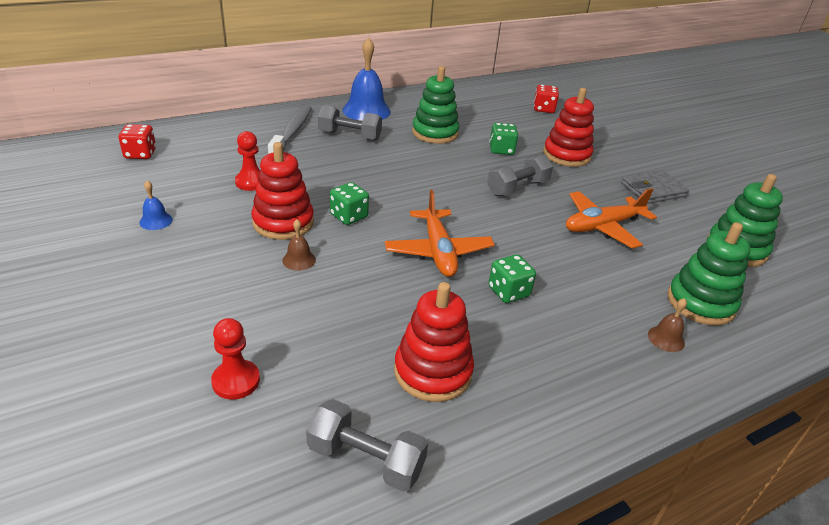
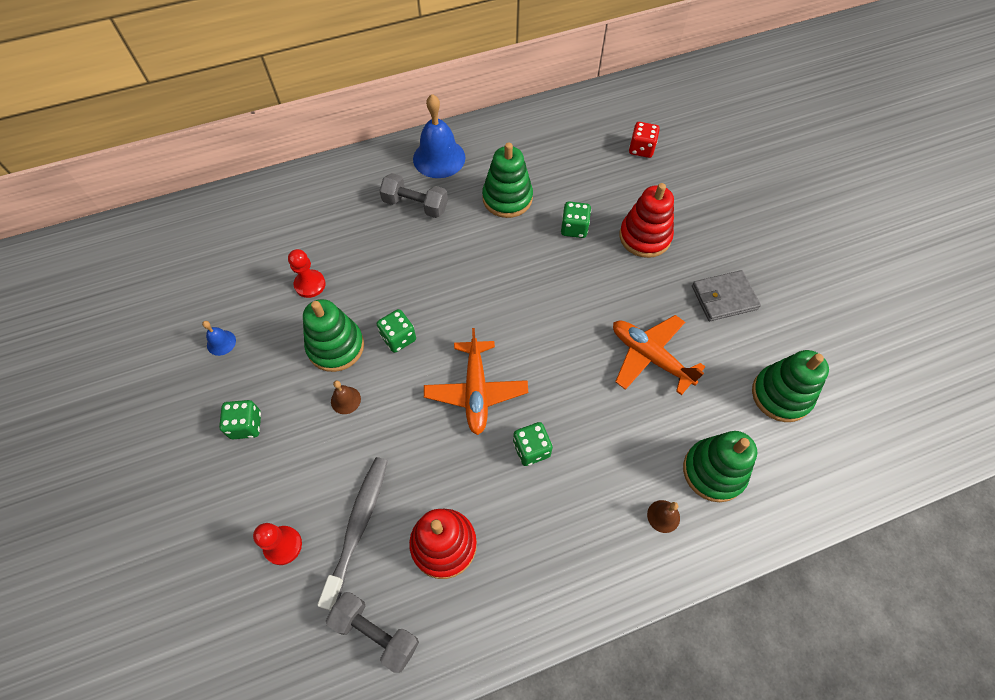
camera: 10 degrees right, 25 degrees up
(140, 154) = (206, 239): red dice -> none
(186, 281) = (246, 425): none -> green dice
(283, 222) = (336, 346): red stacking toy -> green stacking toy
(292, 132) = (356, 199): grey toothbrush -> grey toothbrush (358, 527)
(517, 188) = (576, 294): grey dumbbell -> none
(602, 226) = (650, 357): orange plane -> orange plane turned 60 degrees clockwise

